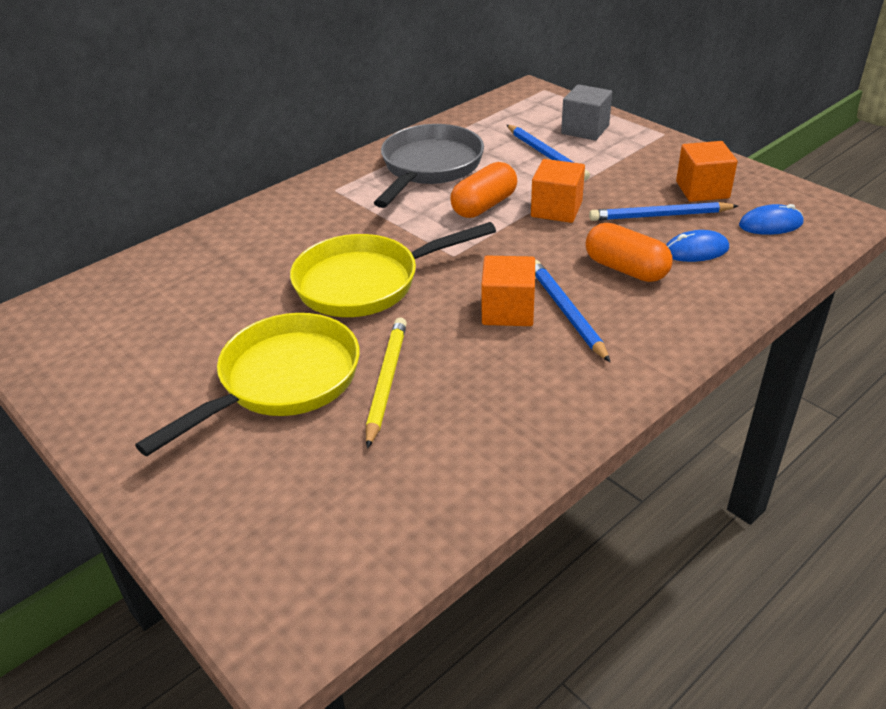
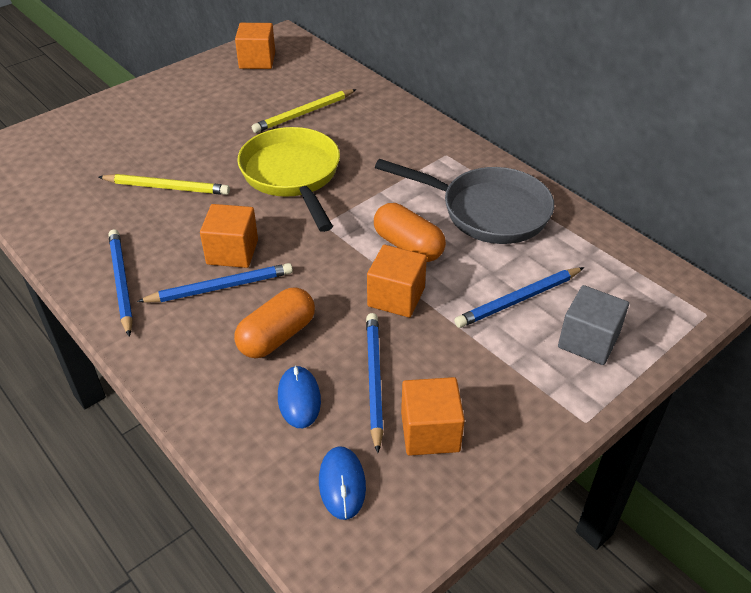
camera: 90 degrees right, 5 degrees up
(72, 340) = (257, 61): none -> orange cube
(231, 286) = (304, 113): none -> yellow pencil
(282, 382) = (184, 143): yellow pan -> none
(575, 387) = (121, 283): none -> blue pencil

